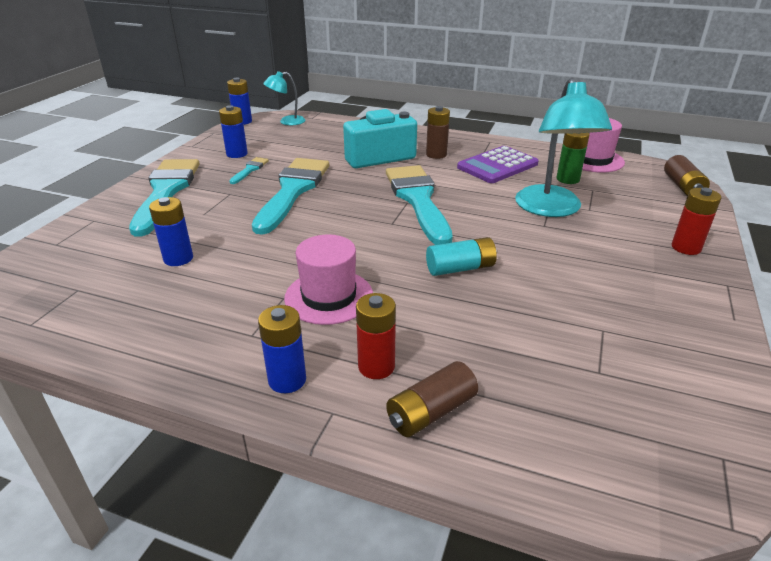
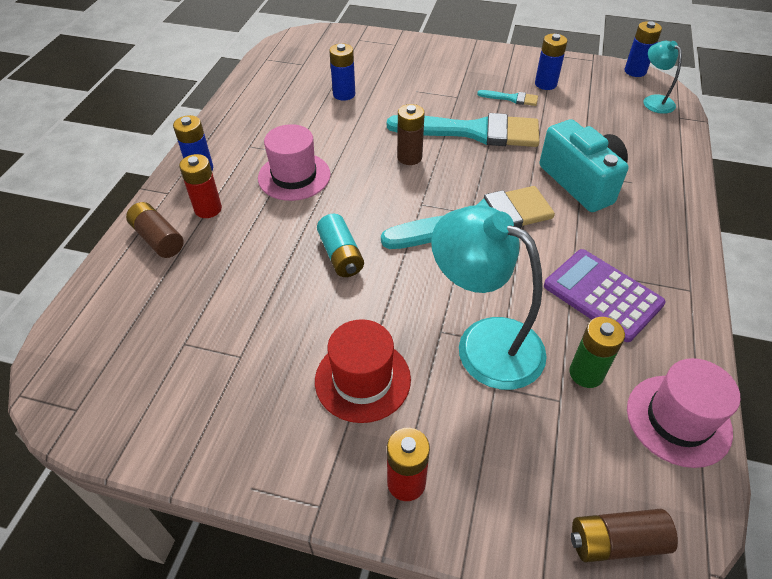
camera: 85 degrees right, 15 degrees up
(166, 192) = (451, 64): turquoise brush -> none
(436, 154) = (613, 233): brown battery -> brown battery (409, 157)
(551, 209) = (484, 342): turquoise lamp -> turquoise lamp turned 45 degrees clockwise
(604, 262) = (362, 380): none -> red hat

